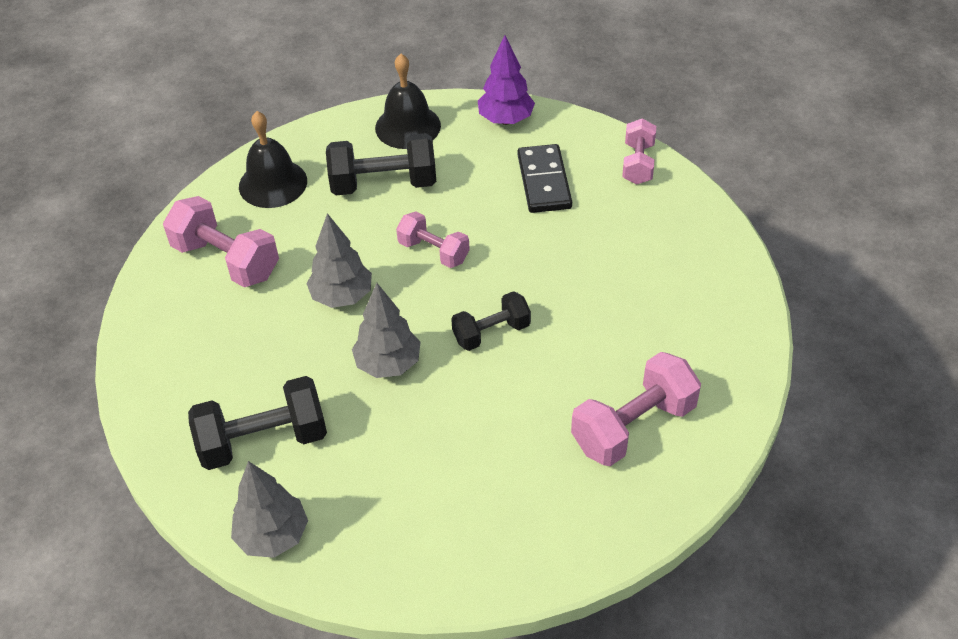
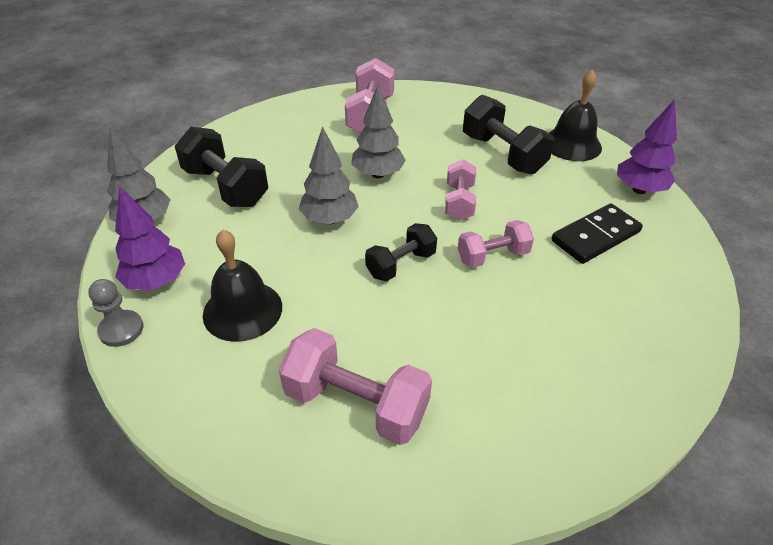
camera: 60 degrees right, 5 degrees down
(273, 183) = (454, 109): black bell -> black bell (242, 310)
(387, 544) = (156, 281): none -> purple tree
(442, 589) = (121, 329): none -> grey pawn
(491, 332) = (401, 264): black dumbbell -> black dumbbell turned 75 degrees counterclockwise
(638, 163) = (686, 291): pink dumbbell -> pink dumbbell (492, 256)

